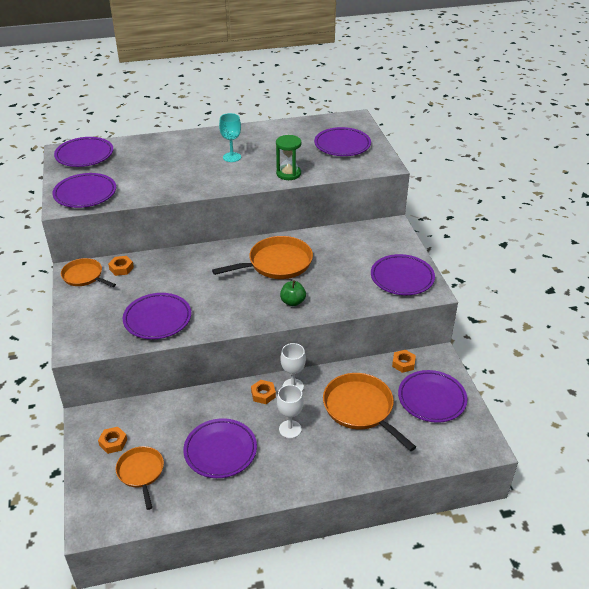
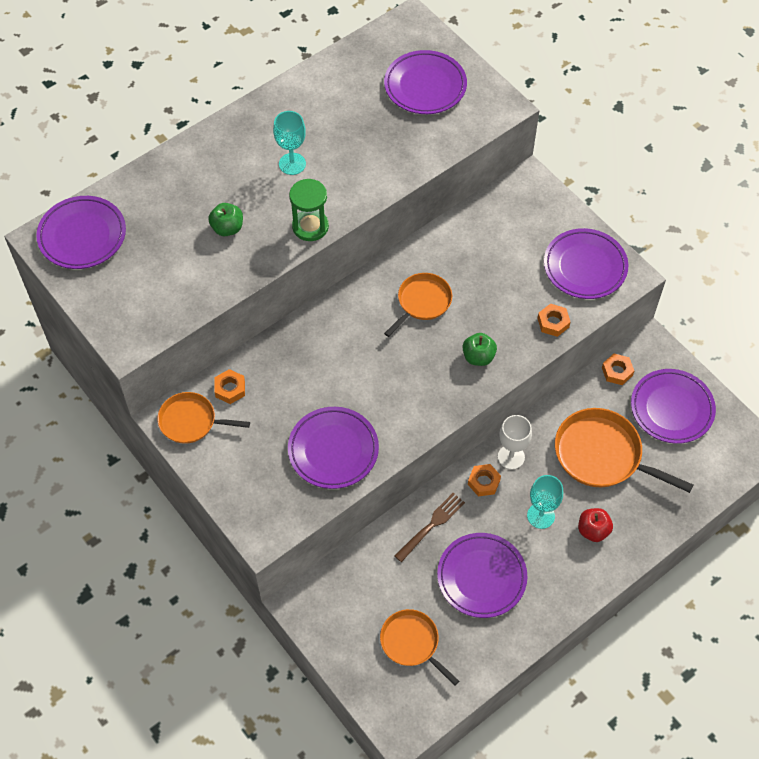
camera: 25 degrees left, 20 degrees up
(85, 194) = (142, 309): purple plate -> none
(113, 442) = (354, 620): orange nut -> orange nut (553, 322)
(168, 173) = (227, 228): none -> green apple
(208, 406) = (431, 525): none -> brown fork
(277, 263) = (422, 302): orange pan -> orange pan, size x0.62
(288, 174) = (388, 169): green hourglass -> green hourglass (310, 226)
(290, 429) = (541, 516): white goblet -> turquoise goblet
(323, 453) = (593, 530): none -> red apple

